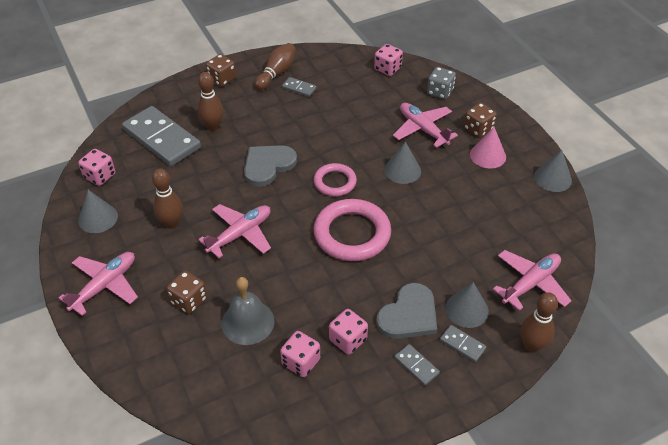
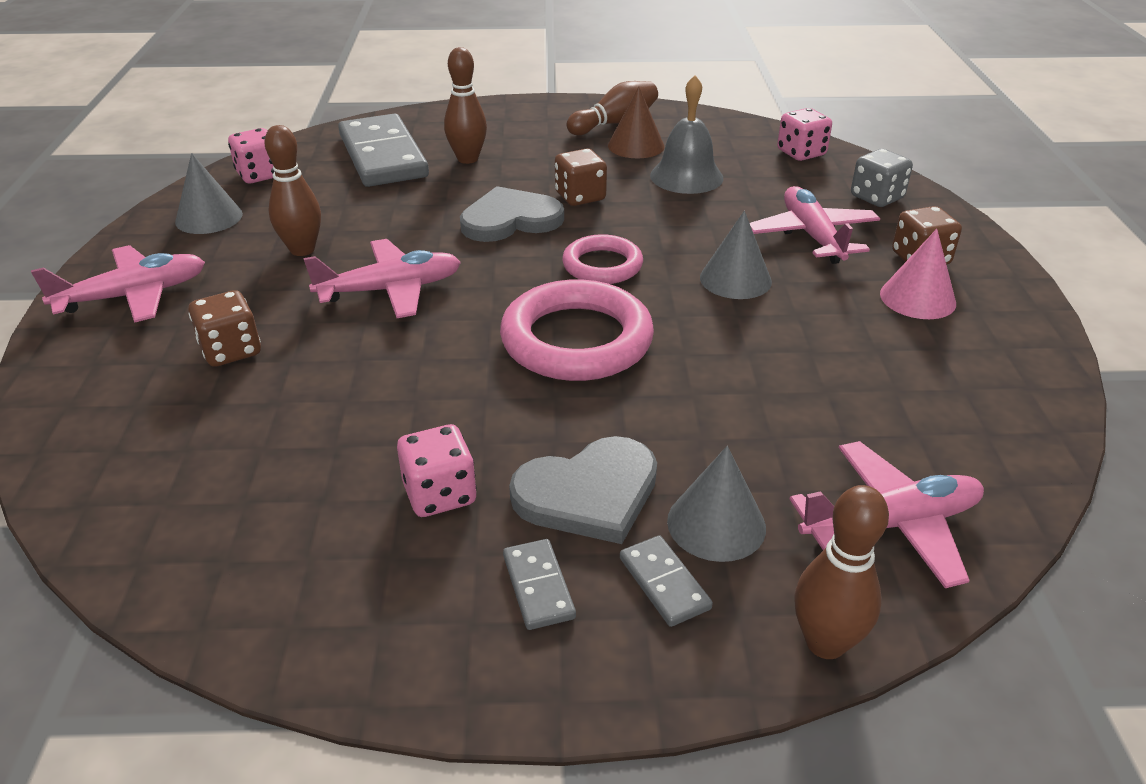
camera: 25 degrees right, 10 degrees down
(222, 79) = (527, 114): brown dice -> brown dice (580, 197)
(248, 322) = (292, 409): grey bell -> grey bell (686, 176)
(299, 88) = (636, 146): grey domino -> brown cone
(301, 362) = (325, 499): pink dice -> none
(552, 178) = (1041, 364): grey cone -> none

